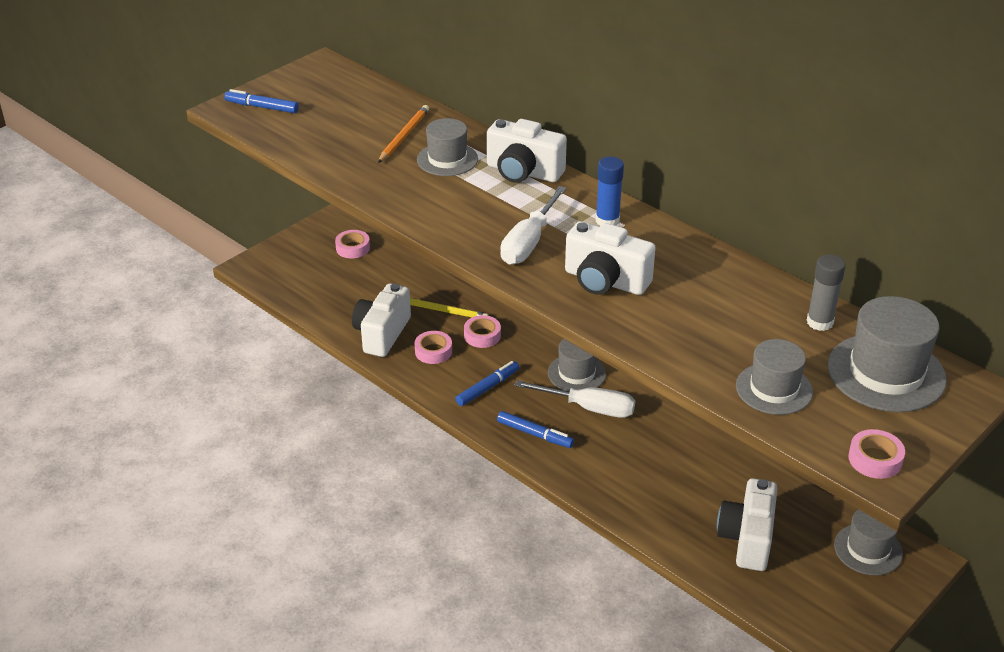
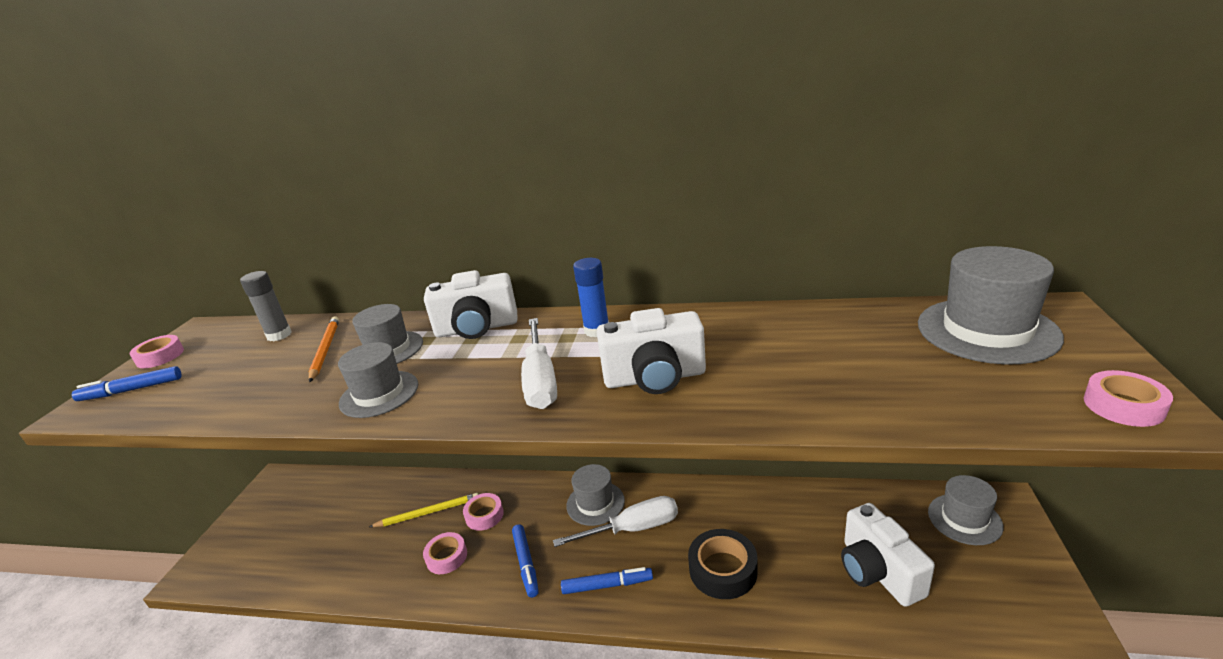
camera: 30 degrees left, 10 degrees down
(353, 248) = (304, 499): pink tape -> pink tape (160, 356)
(382, 334) = (381, 568): white camera -> none
(487, 388) = (526, 563): blue marker -> blue marker turned 150 degrees clockwise
(630, 472) = (723, 570): none -> black tape
(774, 389) = (937, 392): grey hat -> grey hat (379, 394)
(819, 322) = (875, 320): grey glue stick -> grey glue stick (279, 335)

